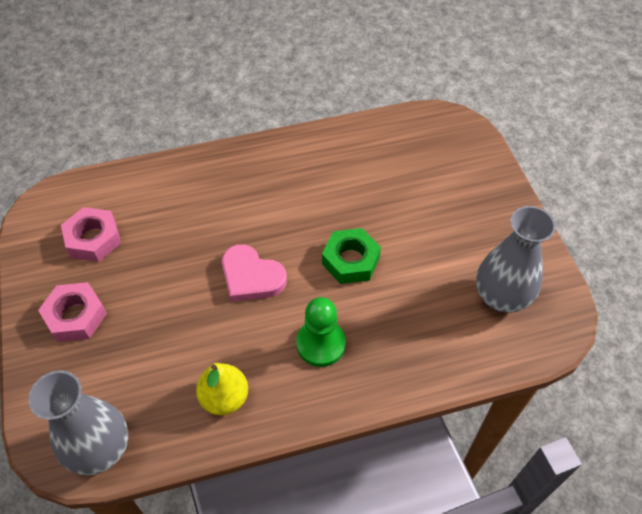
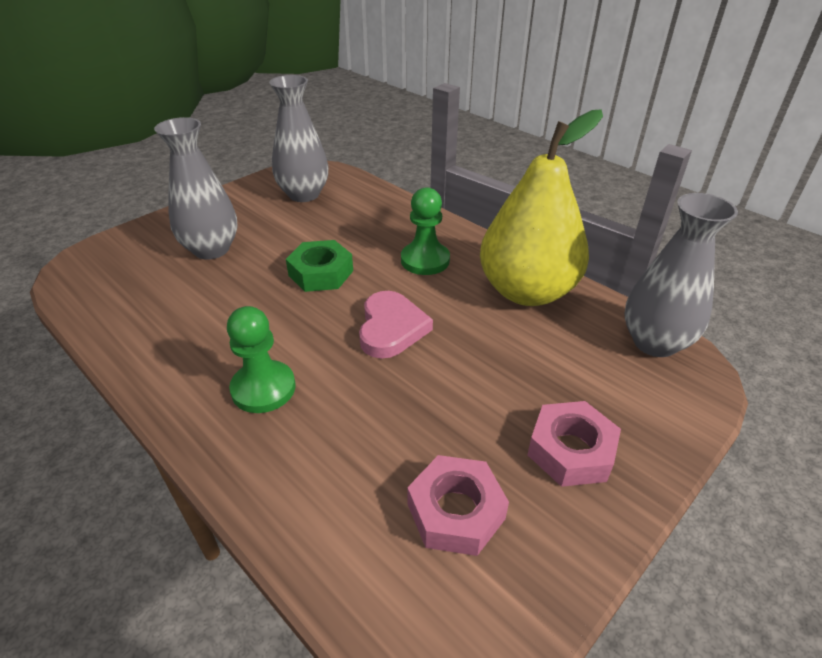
camera: 120 degrees left, 15 degrees down
(224, 398) = (527, 291): yellow pear -> yellow pear, size x1.98
(246, 188) = (263, 388): none -> green pawn
(432, 201) = (211, 249): none -> grey vase

